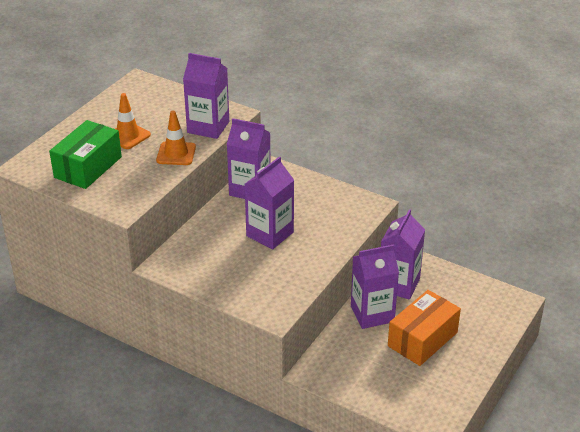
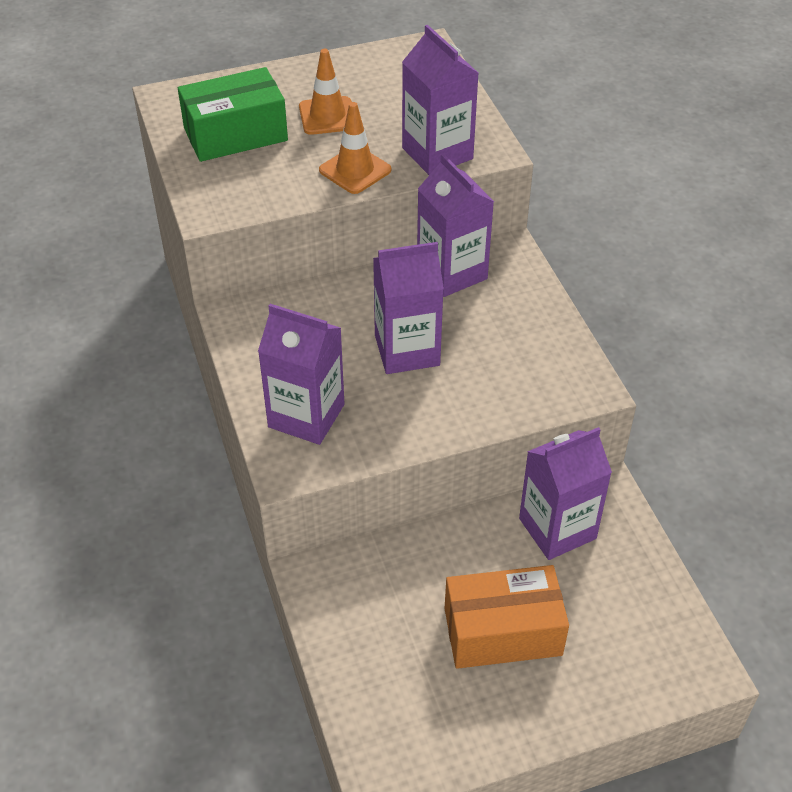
camera: 40 degrees right, 10 degrees up
(372, 314) = (475, 547): purple carton -> purple carton (306, 416)

